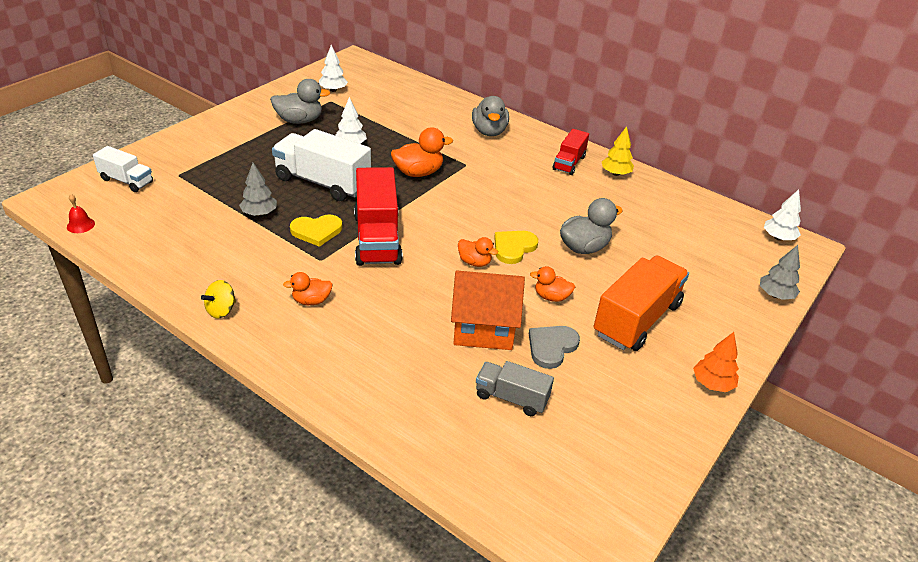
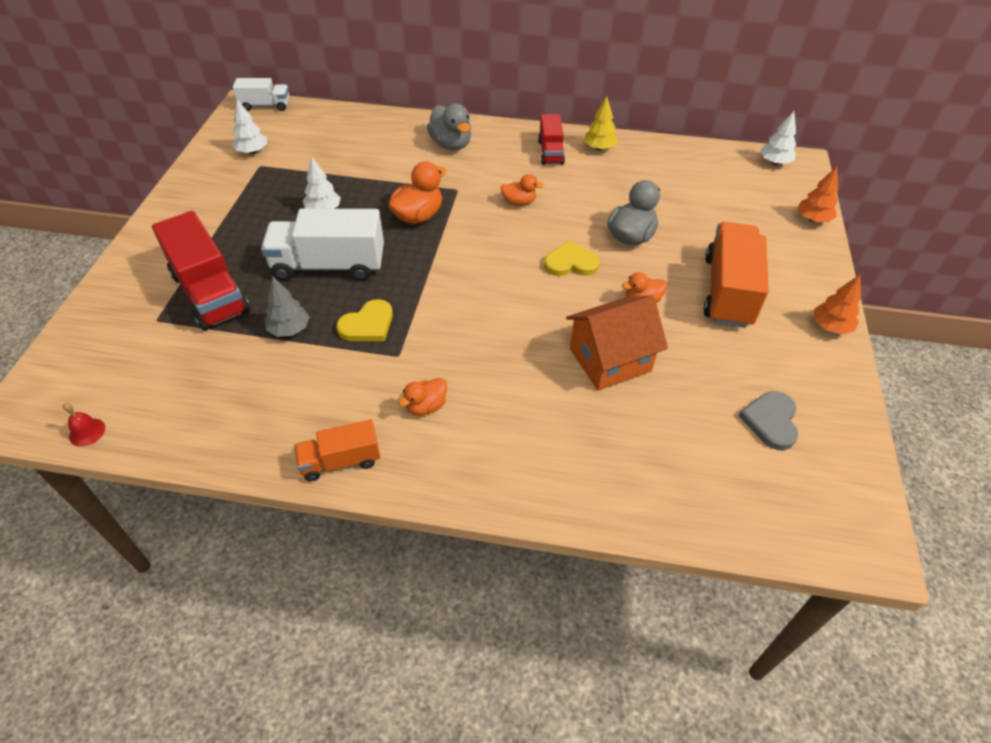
camera: 25 degrees left, 10 degrees up
(126, 181) = (98, 352): white truck -> white truck (265, 106)
(221, 310) = (340, 461): yellow spinning top -> orange truck
(299, 120) = (244, 201): grey duck -> none
(377, 238) = (436, 307): red truck -> red truck (210, 293)
(474, 262) = (548, 293): orange duck -> orange duck (519, 202)
(511, 398) = (688, 420): grey truck -> none
(513, 248) = (571, 263): yellow heart -> yellow heart turned 75 degrees clockwise
(551, 347) = (681, 352): grey heart -> grey heart (771, 421)
(775, 295) = (812, 219): grey tree -> orange tree

